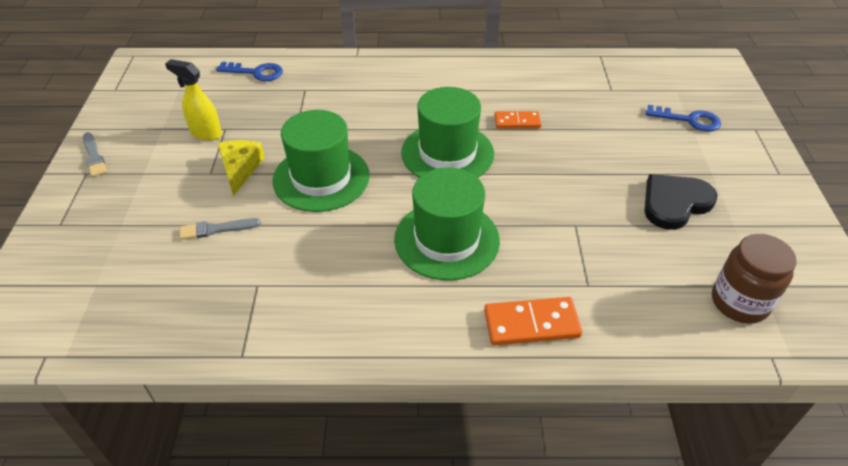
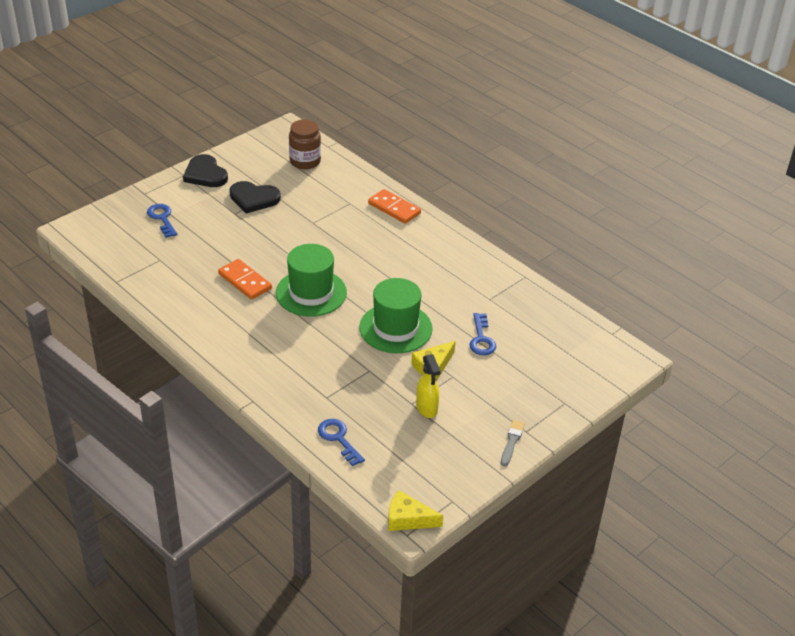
camera: 135 degrees left, 5 degrees down
(141, 62) = (408, 519): none -> yellow cheese
(217, 229) = (481, 339): grey brush -> blue key
(446, 240) = (378, 257): green hat -> none
(517, 122) = (245, 281): orange domino -> orange domino, size x1.52
(768, 191) = (205, 174): none -> black heart

